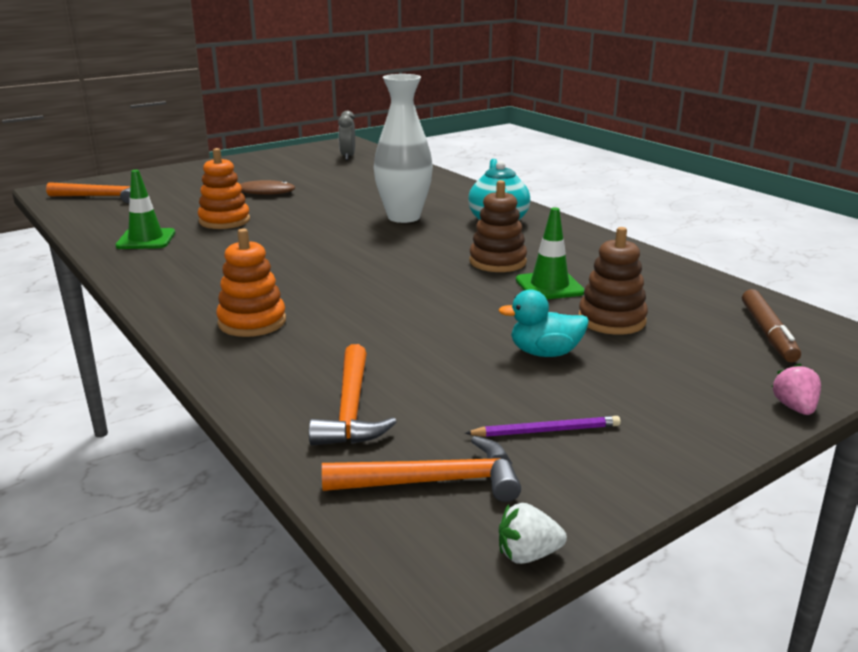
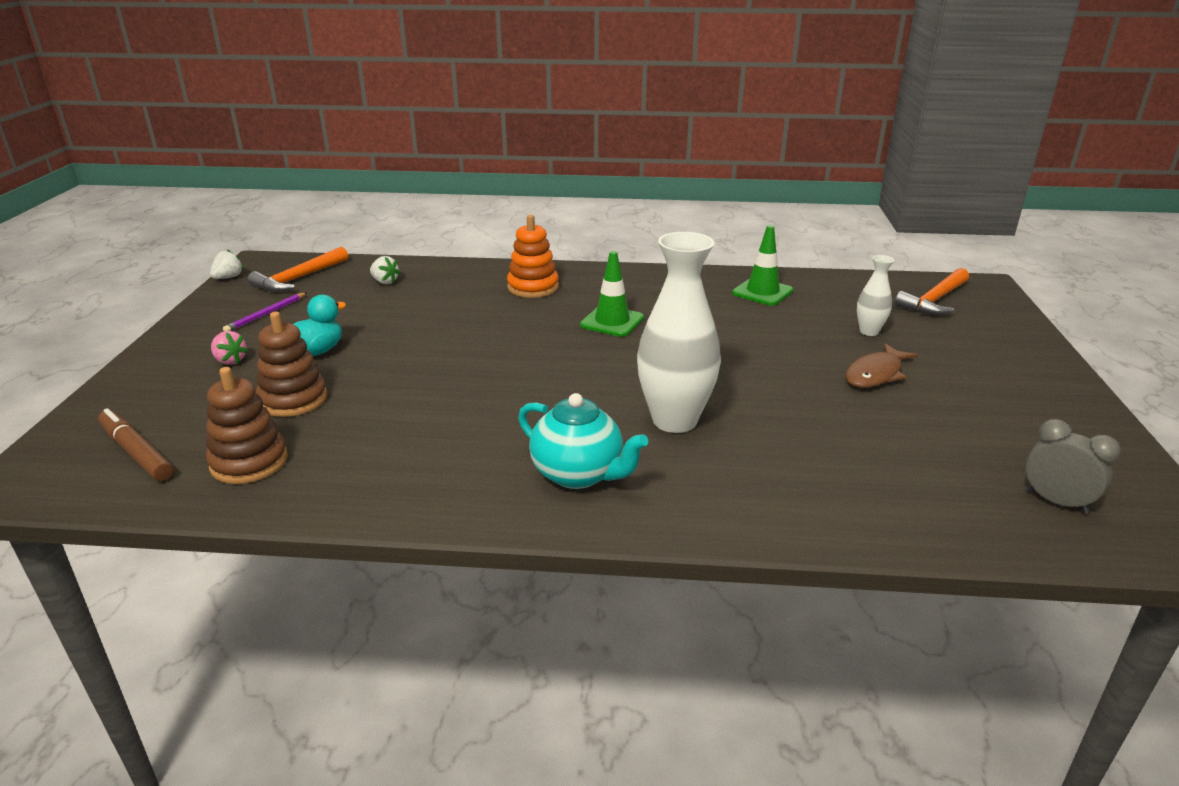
camera: 130 degrees right, 5 degrees up
(192, 202) = (869, 331): none -> white vase
(224, 221) = (780, 330): orange stacking toy -> none
(351, 409) = (385, 282): orange hammer -> white strawberry
(497, 262) = (474, 411): brown stacking toy -> brown stacking toy (249, 462)
(549, 286) = (386, 407): green traffic cone -> green traffic cone (612, 322)
(794, 408) = (103, 391): pink strawberry -> pink strawberry (230, 361)

